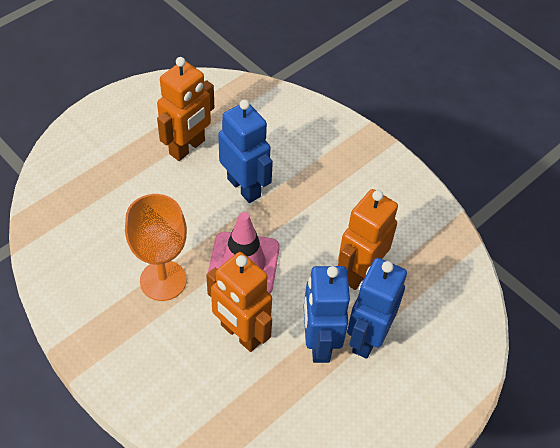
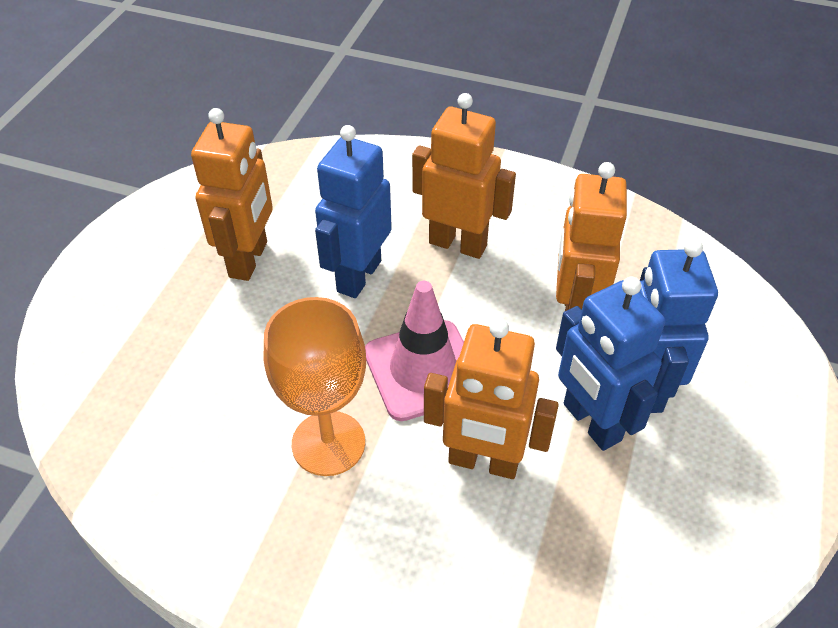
camera: 25 degrees left, 5 degrees down
(244, 187) = (358, 276): blue robot -> blue robot turned 90 degrees counterclockwise
(319, 194) = (458, 244): none -> orange robot

